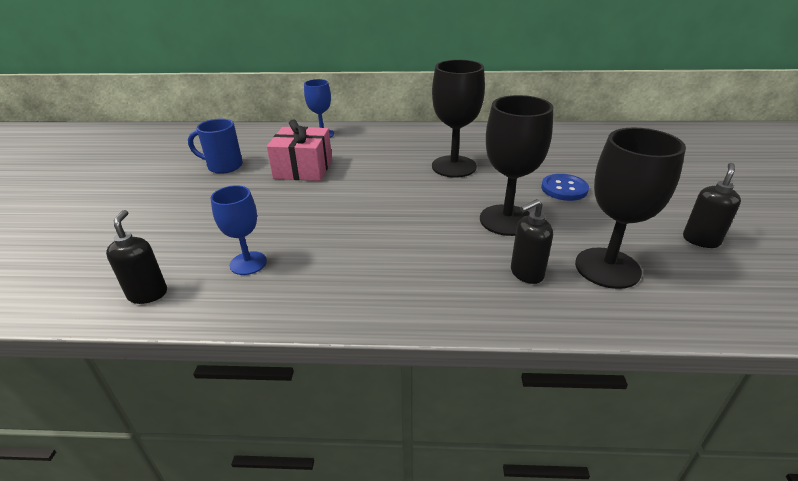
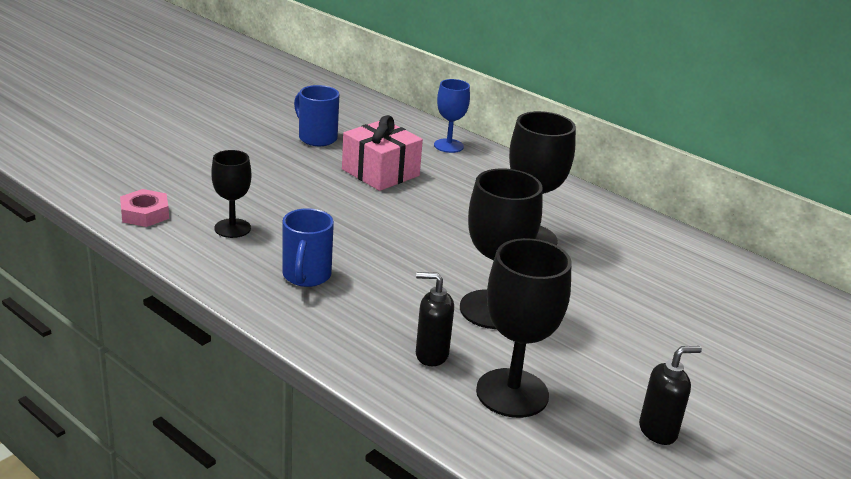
camera: 35 degrees right, 5 degrees down
(148, 294) = (145, 214): black soap dispenser -> pink nut
(248, 263) = (232, 228): blue goblet -> black goblet
(360, 268) = (306, 276): none -> blue mug
(564, 189) = (606, 316): blue button -> none

